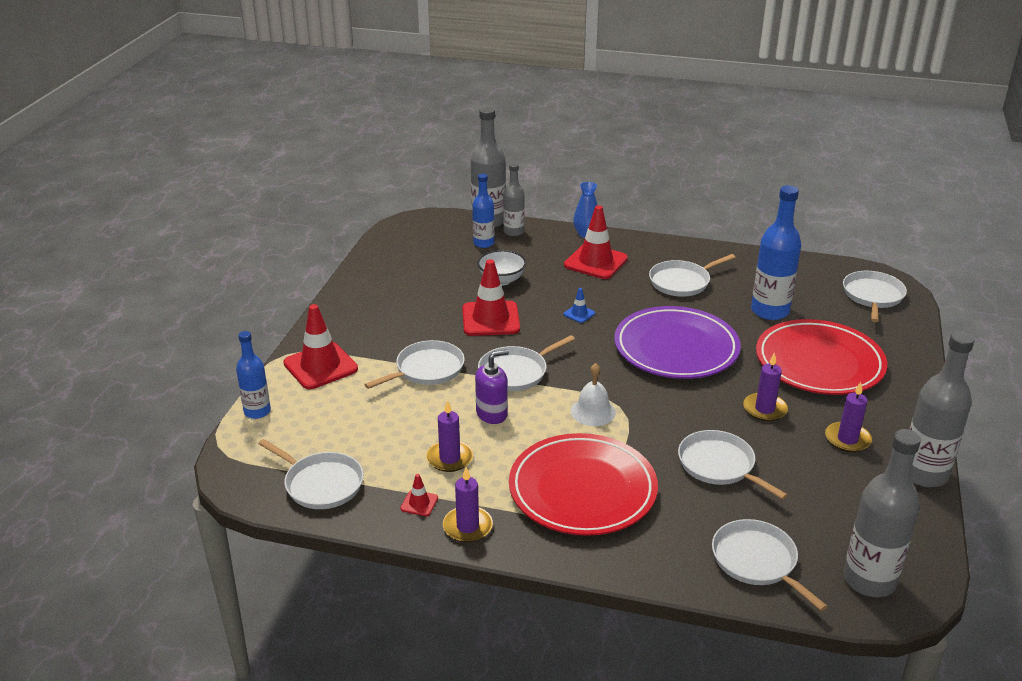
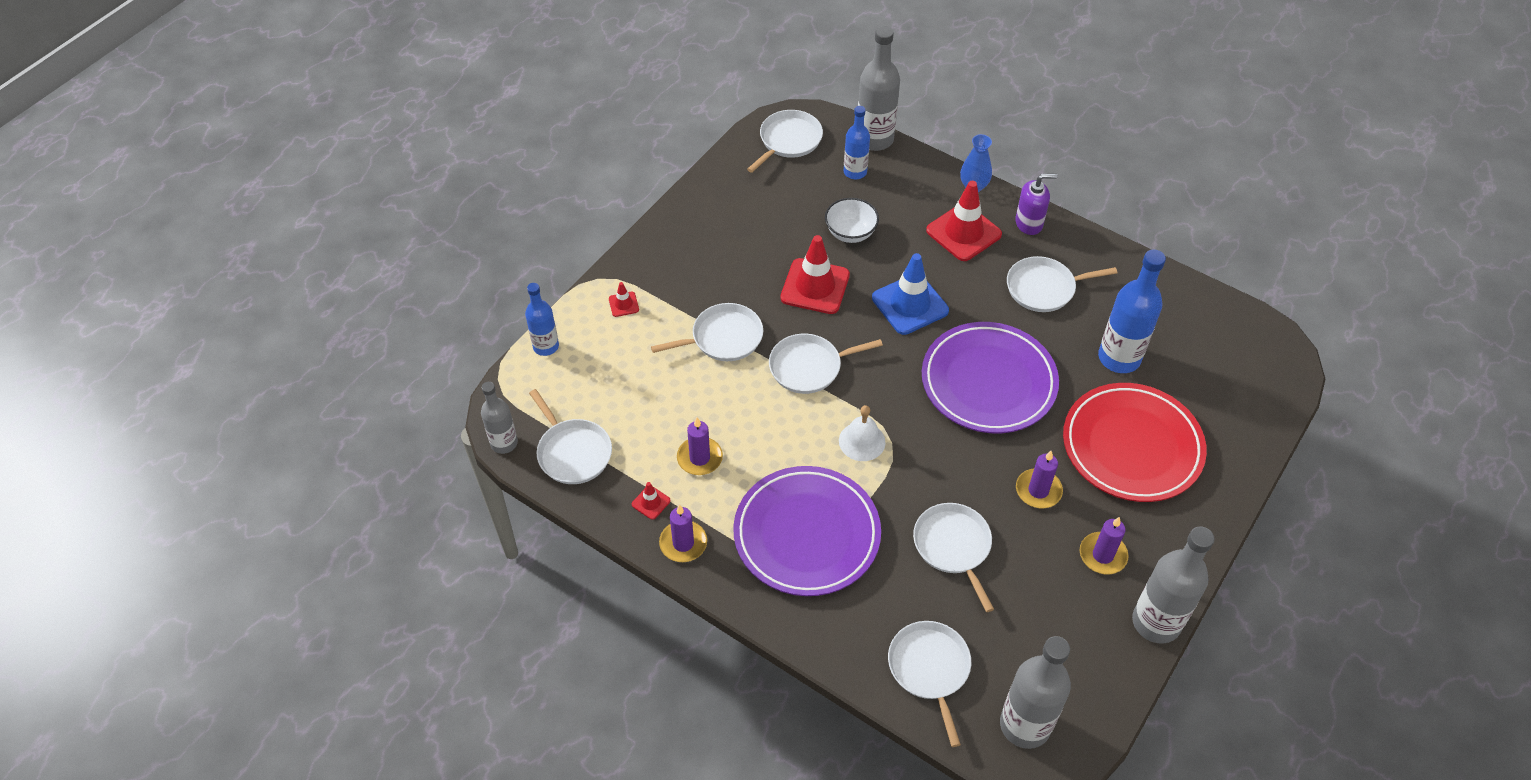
camera: 20 degrees right, 20 degrees up
(320, 366) = (623, 304): red traffic cone -> red traffic cone, size x0.45
(492, 414) = (762, 414): purple soap dispenser -> purple soap dispenser (1029, 223)
(513, 232) = (895, 162): grey bottle -> grey bottle (504, 443)
(579, 314) = (910, 304): blue traffic cone -> blue traffic cone, size x2.23
(582, 490) = (806, 534): red plate -> purple plate
(872, 296) = (1250, 368): white pan -> white pan (788, 141)

